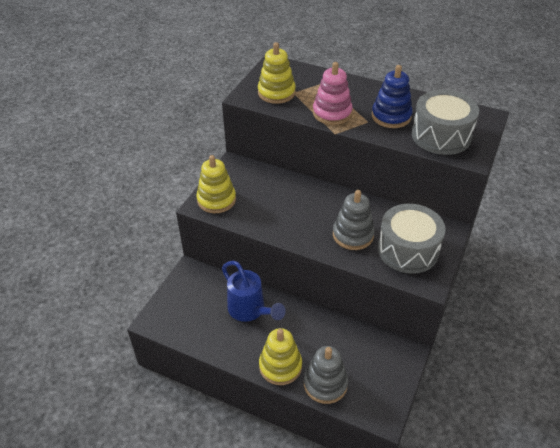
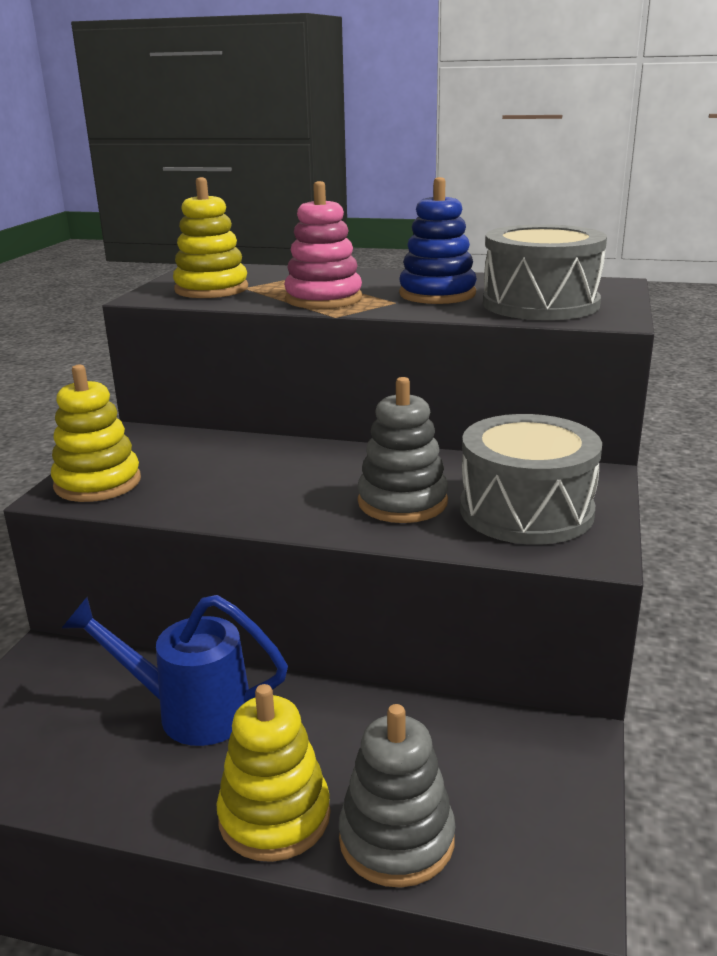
camera: 10 degrees left, 20 degrees down
(250, 311) = (189, 711): blue watering can -> blue watering can turned 150 degrees clockwise

